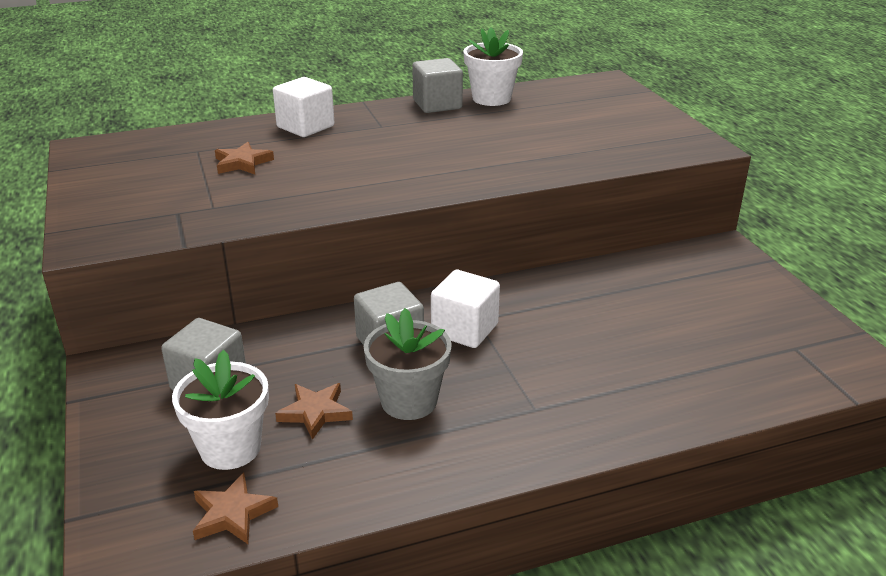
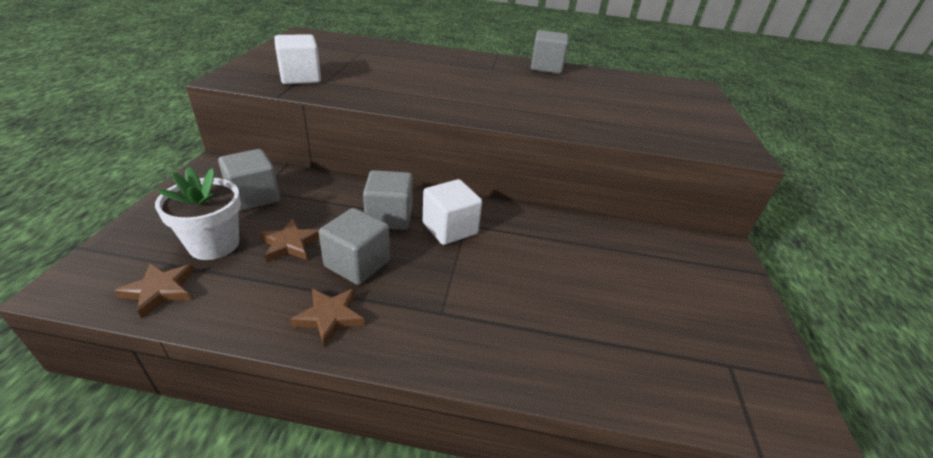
camera: 25 degrees right, 5 degrees up
(242, 163) = (377, 64): brown star -> brown star (330, 317)
(305, 127) = (442, 57): white cube -> white cube (300, 77)
(409, 401) = (357, 264): grey flower pot -> grey cube
(491, 98) = (590, 74): white flower pot -> none

